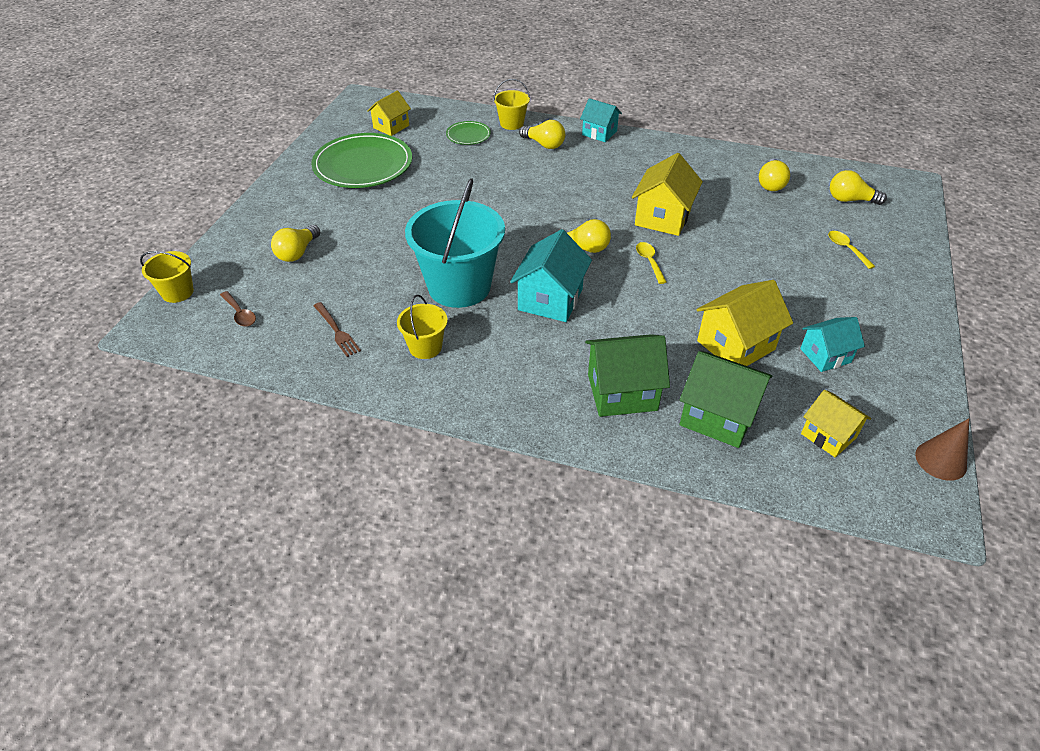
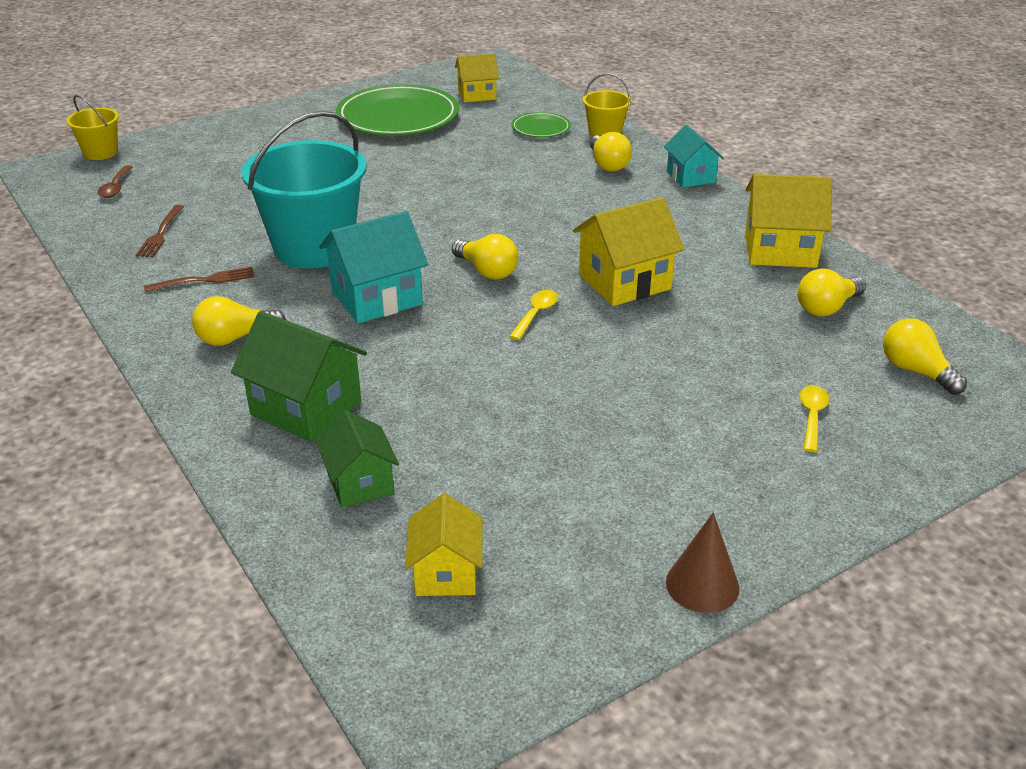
camera: 40 degrees right, 10 degrees down
(297, 252) = (230, 162): yellow light bulb -> yellow light bulb (235, 338)
(425, 347) = (205, 280): yellow bucket -> brown fork
(718, 416) = (360, 483): green house -> green house, size x0.64
(735, 345) = (494, 434): yellow house -> yellow house (780, 250)
(825, 355) = (583, 501): turquoise house -> none
(940, 460) = (536, 683): brown cone -> brown cone (702, 585)

